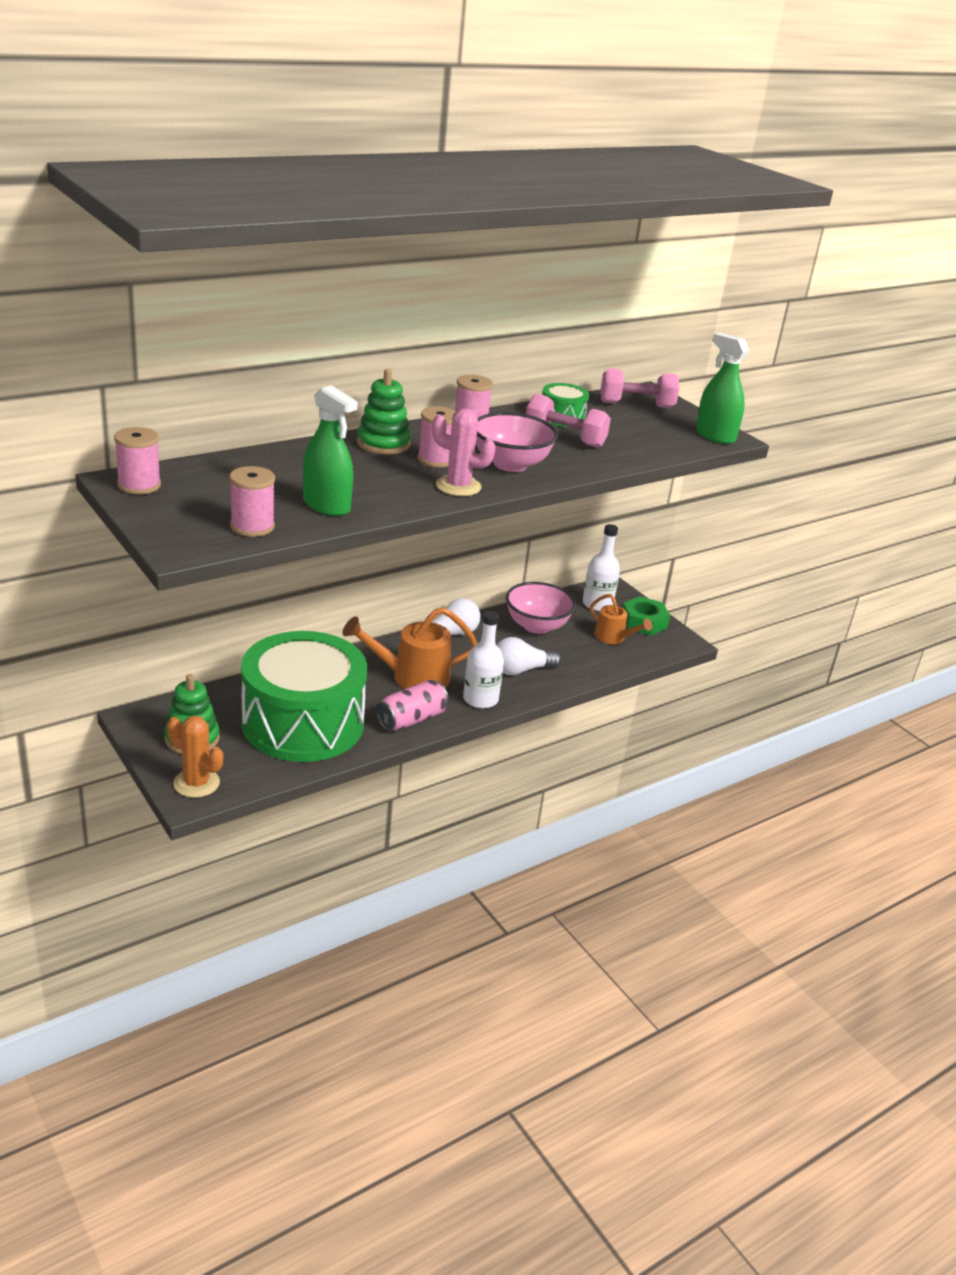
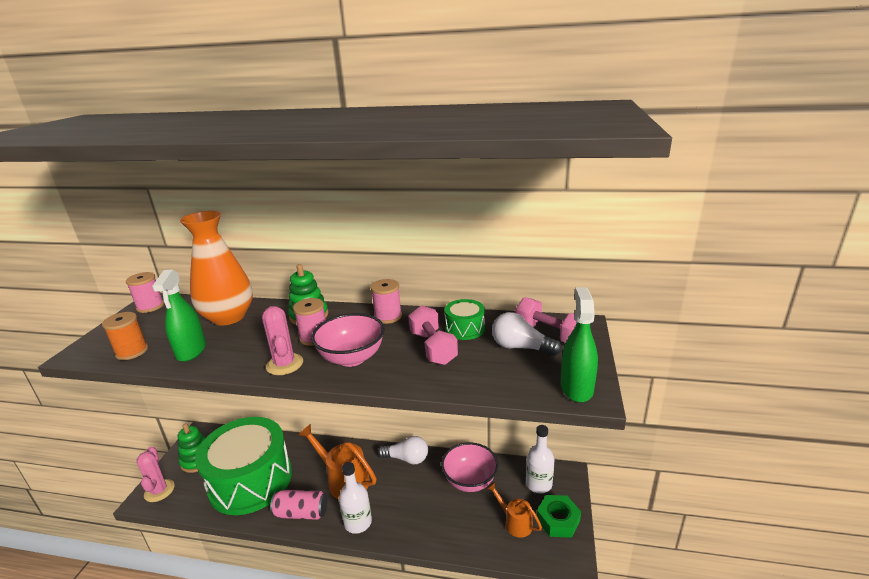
camera: 50 degrees right, 5 degrees down
(196, 783) = (159, 491): orange cactus -> pink cactus
(252, 526) = (132, 352): pink spool -> orange spool
(287, 468) = (228, 317): none -> orange vase
(521, 670) = (413, 513): white light bulb -> white light bulb (521, 347)
(613, 638) = (514, 522): orange watering can -> orange watering can turned 135 degrees clockwise

